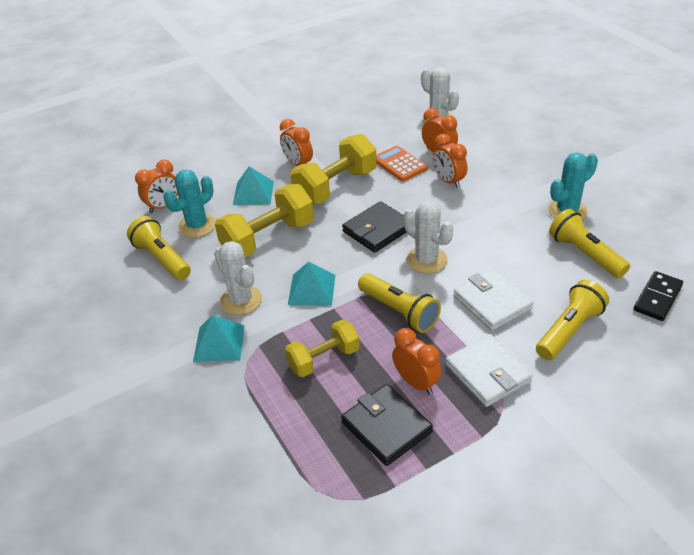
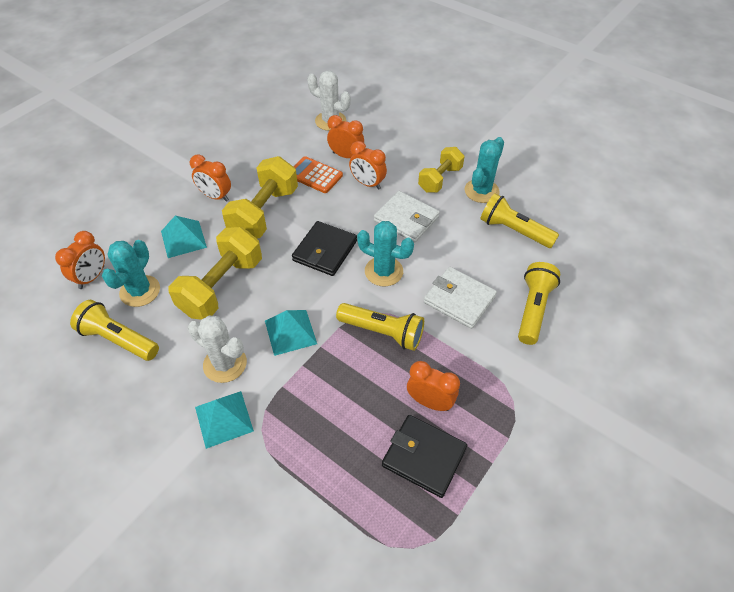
camera: 25 degrees left, 10 degrees up
(323, 359) = (335, 404): yellow dumbbell -> yellow dumbbell (440, 179)
(426, 260) = (383, 271): white cactus -> turquoise cactus
(488, 373) = (486, 372): white wallet -> white wallet (406, 219)
(657, 298) = (587, 258): black domino -> none

